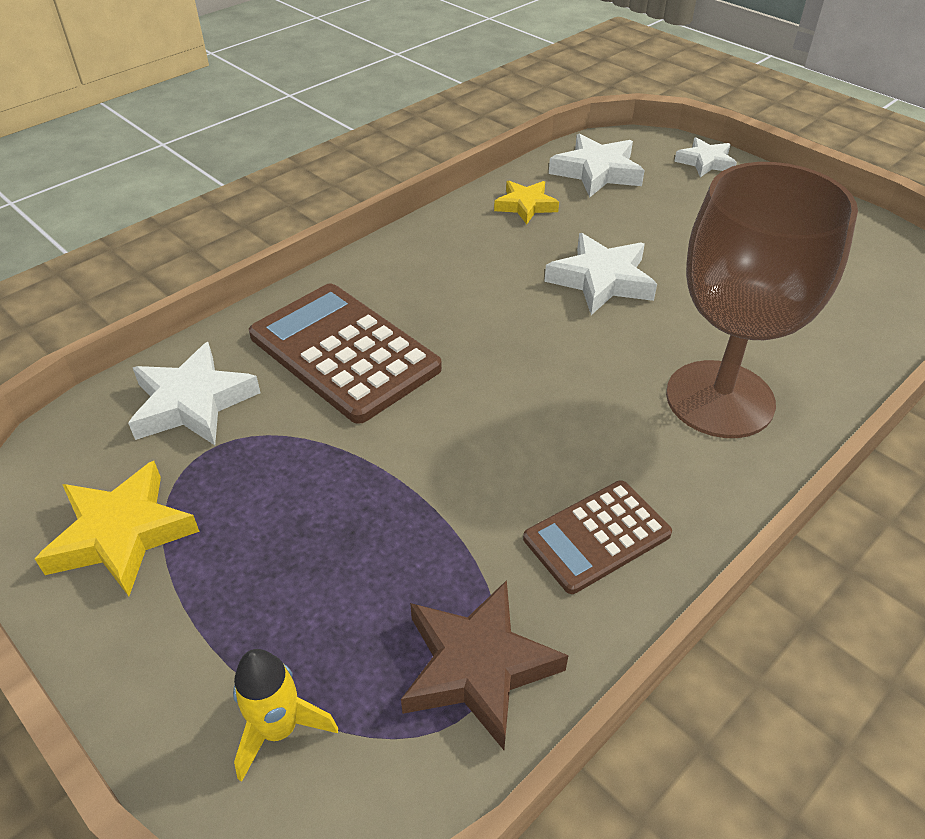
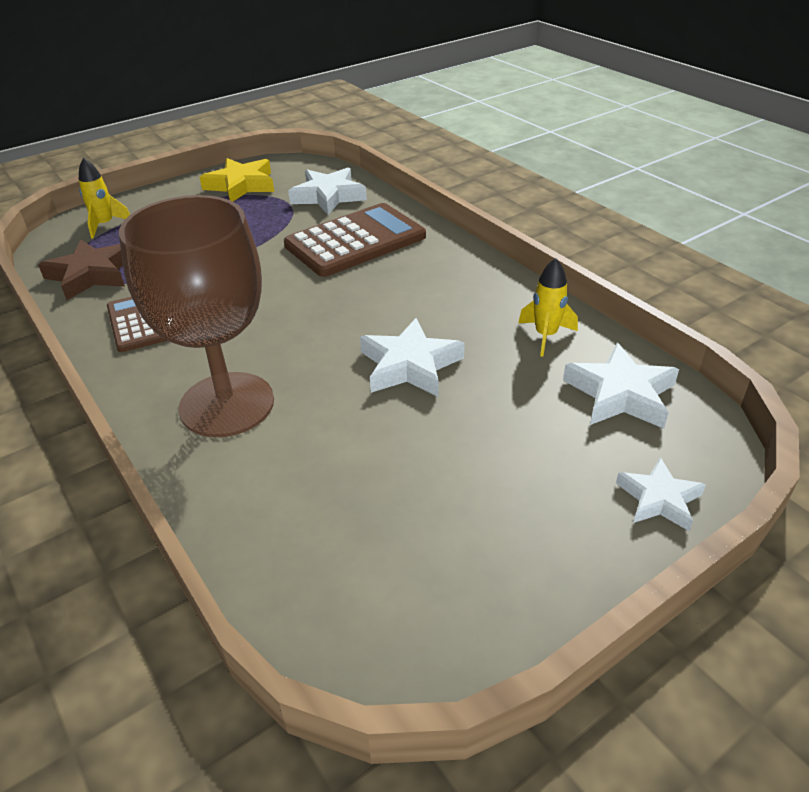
camera: 100 degrees right, 5 degrees down
(525, 206) = (545, 336): yellow star -> yellow rocket

